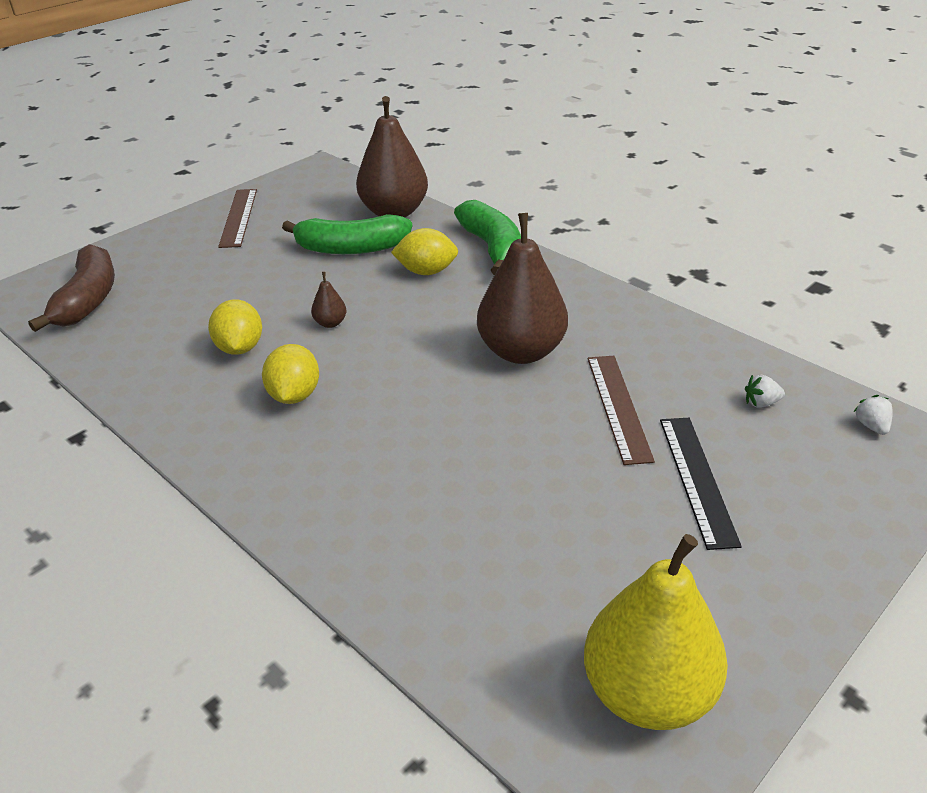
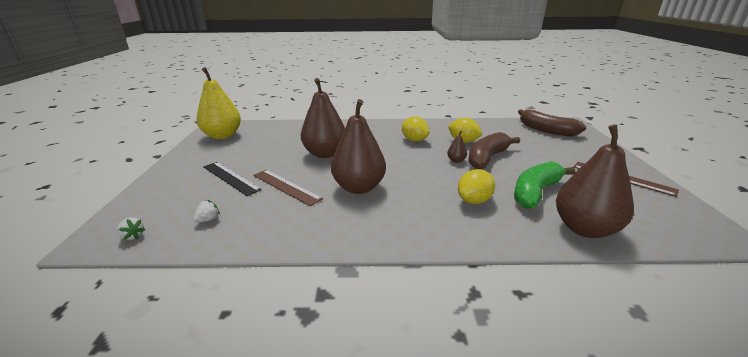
camera: 135 degrees right, 10 degrees down
(286, 305) = (487, 158): none -> brown banana
(483, 451) = (325, 154): none -> brown pear
(492, 248) = (475, 237): green banana -> none

